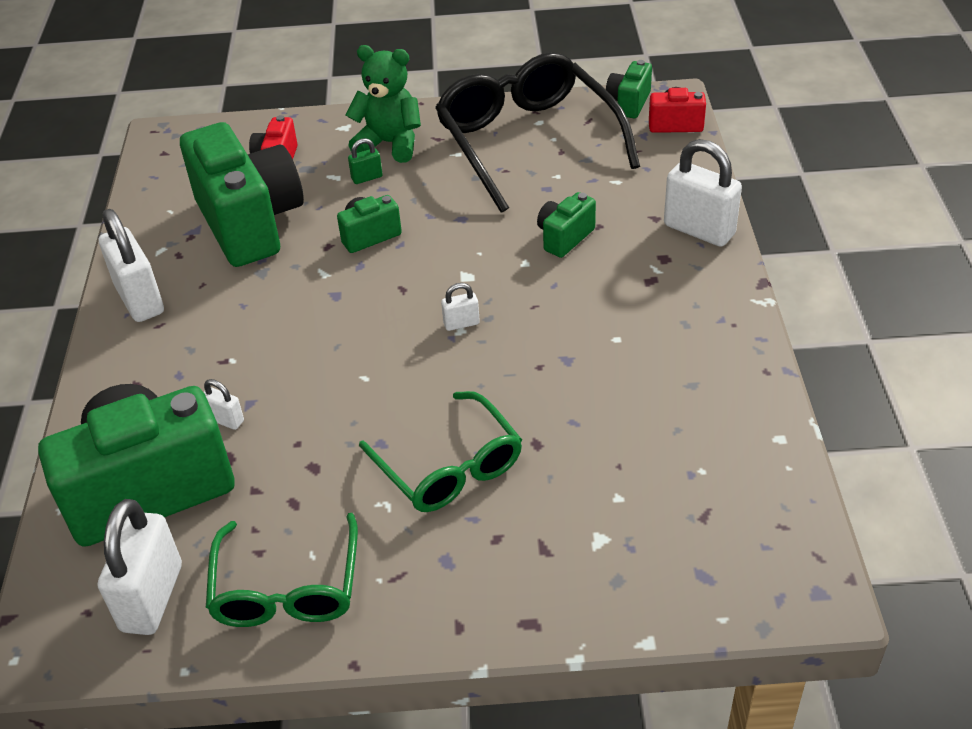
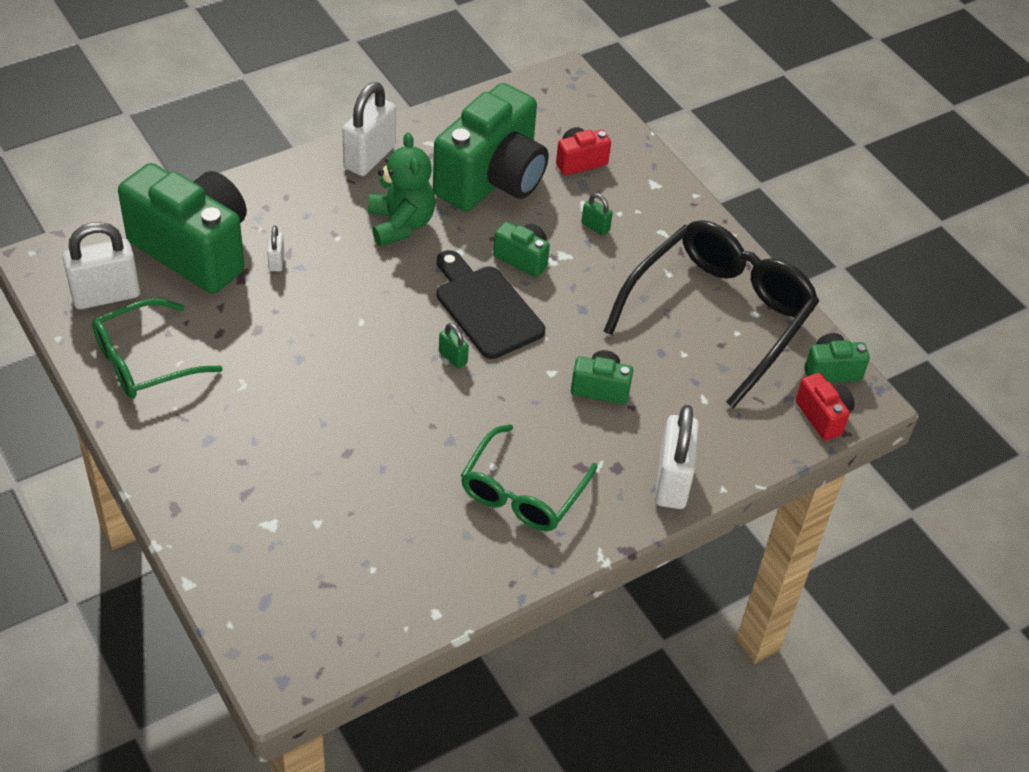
camera: 55 degrees right, 5 degrees up
(390, 144) = (651, 223): green teddy bear -> green teddy bear (400, 224)
(413, 280) = (485, 308): none -> black cutting board
(448, 466) = (297, 407): green glasses -> green glasses (523, 491)
(461, 323) = (453, 357): white padlock -> green padlock

